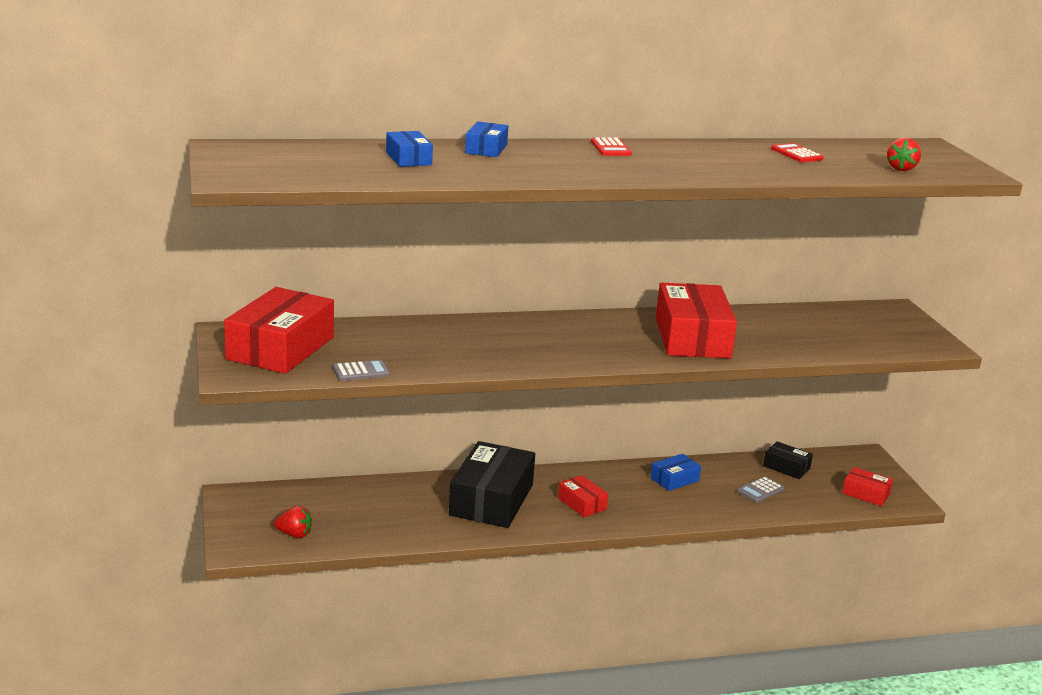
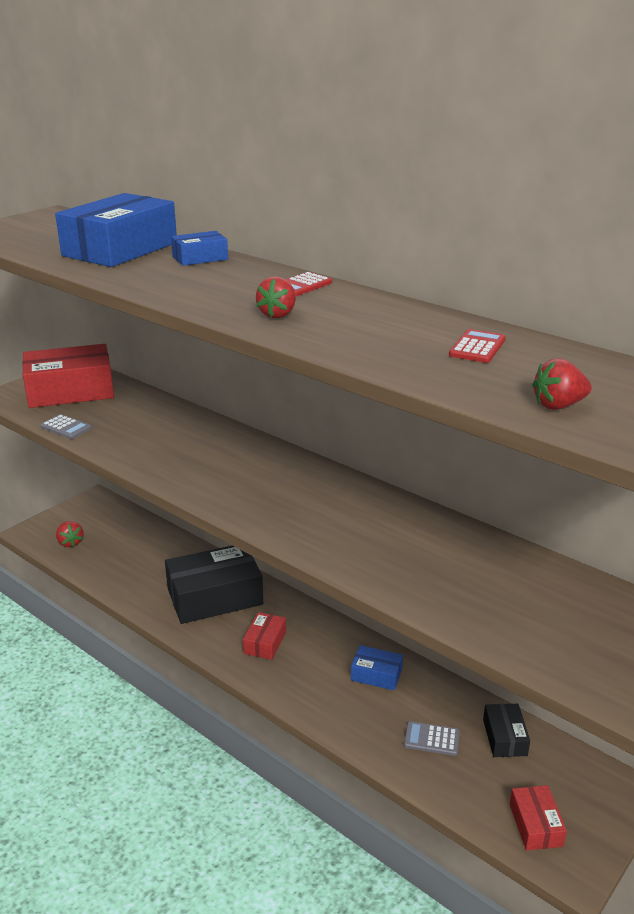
camera: 55 degrees right, 5 degrees up
(408, 158) = (120, 249): blue box -> blue box, size x2.08
(662, 168) = (278, 314): none -> red strawberry
(692, 338) = (349, 527): red box -> none

